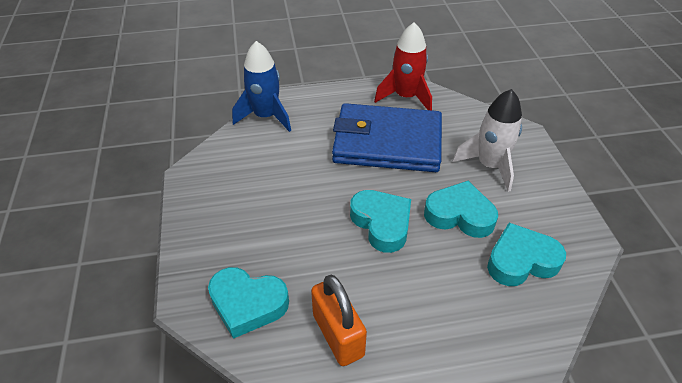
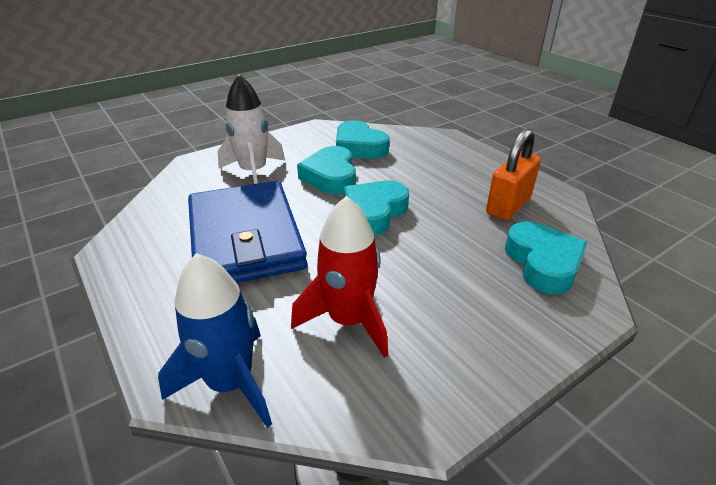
camera: 115 degrees left, 10 degrees down
(405, 97) = (140, 245): red rocket -> red rocket (348, 320)

